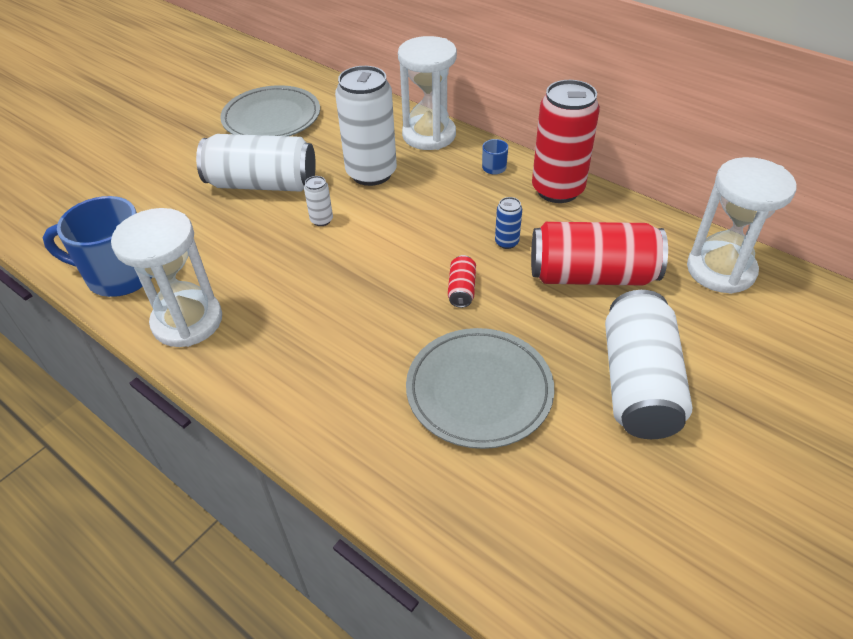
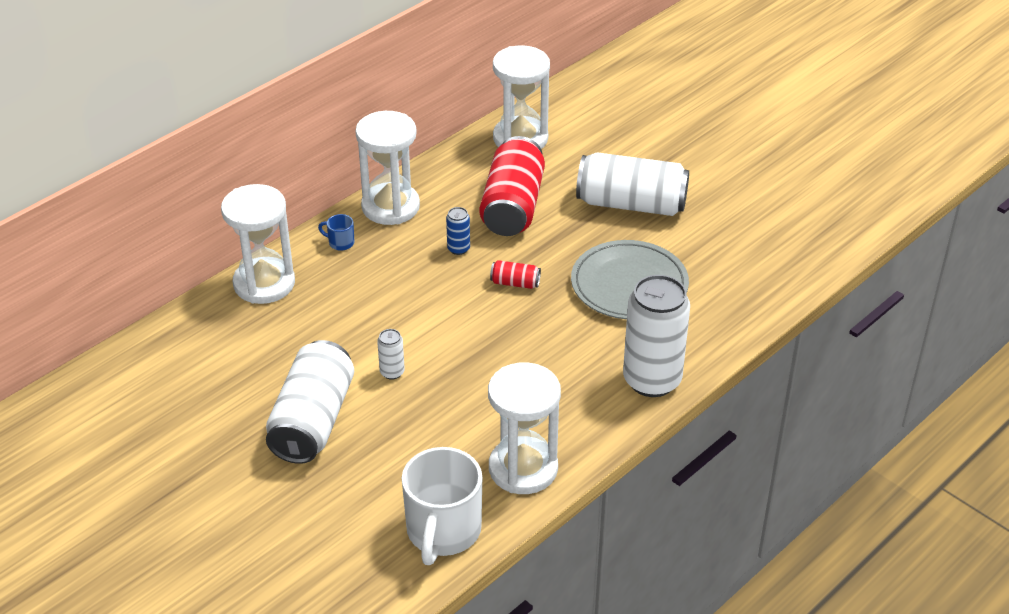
camera: 85 degrees left, 5 degrees down
(119, 275) = (443, 532): blue mug -> white mug
(272, 118) = (172, 416): grey plate -> none
(371, 173) = (321, 332): white can -> white can (652, 380)
(557, 190) = (390, 207): red can -> white hourglass

